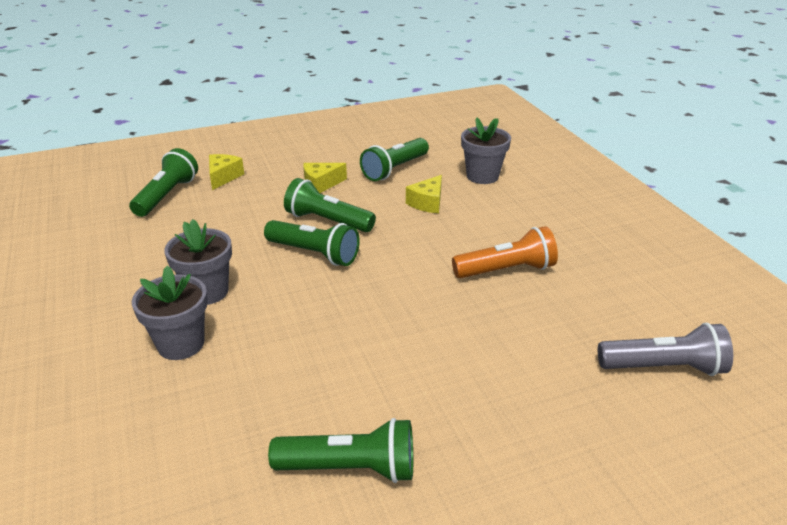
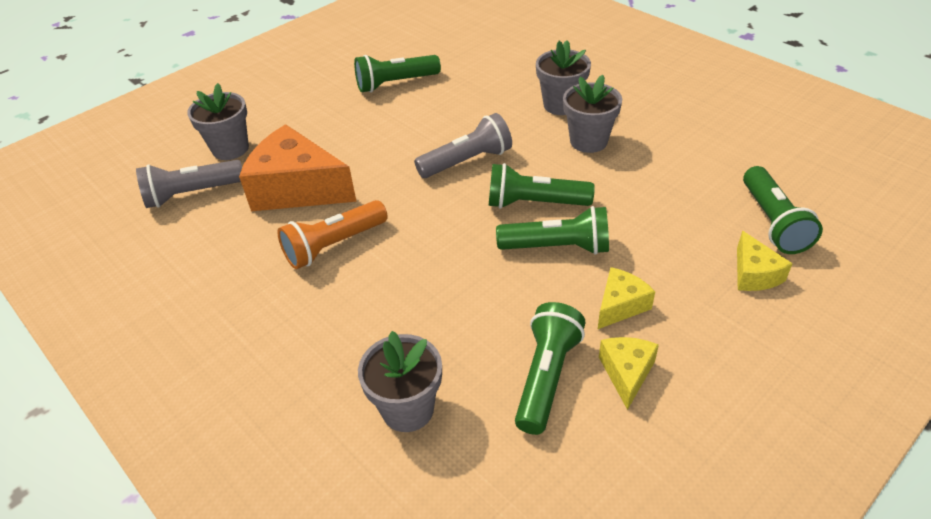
camera: 160 degrees right, 10 degrees up
(340, 309) = (467, 161): none -> grey flashlight
(427, 203) = (460, 318): yellow cheese -> yellow cheese (626, 373)
(534, 335) = (297, 189): none -> orange cheese
(623, 423) = (230, 149): none -> grey flower pot

